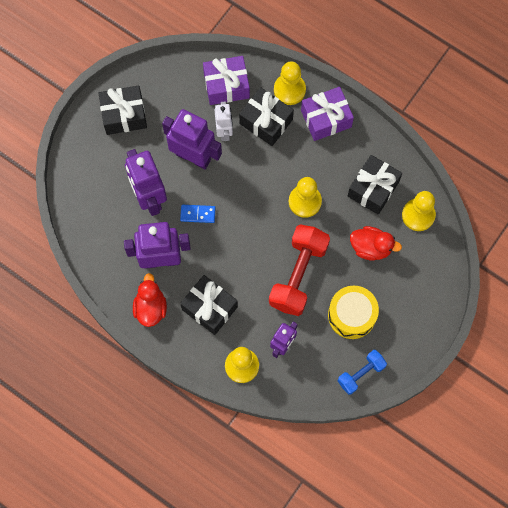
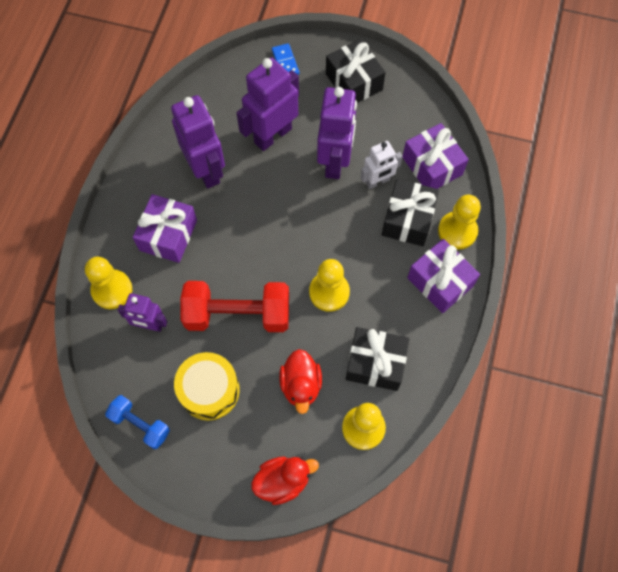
camera: 70 degrees right, 5 degrees down
(150, 307) = (150, 178): red duck -> red duck (283, 481)
(198, 214) = (271, 187): blue domino -> blue domino (285, 62)
(209, 308) = (168, 235): black gift -> purple gift

